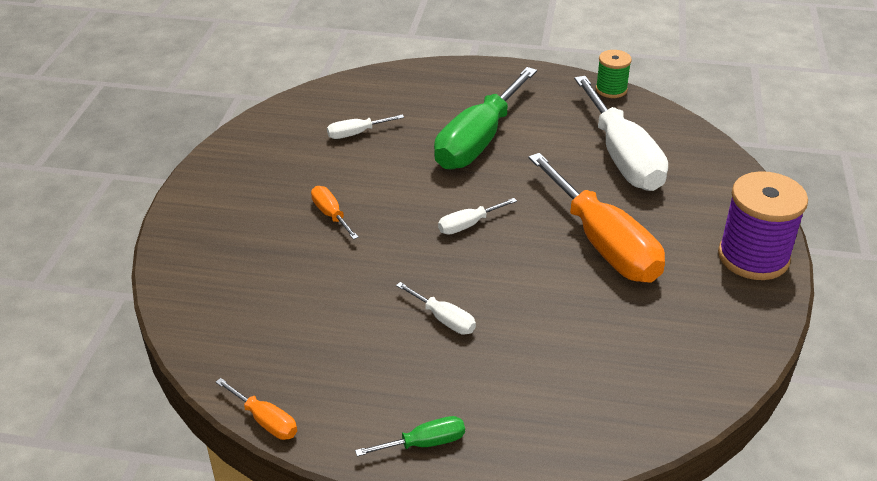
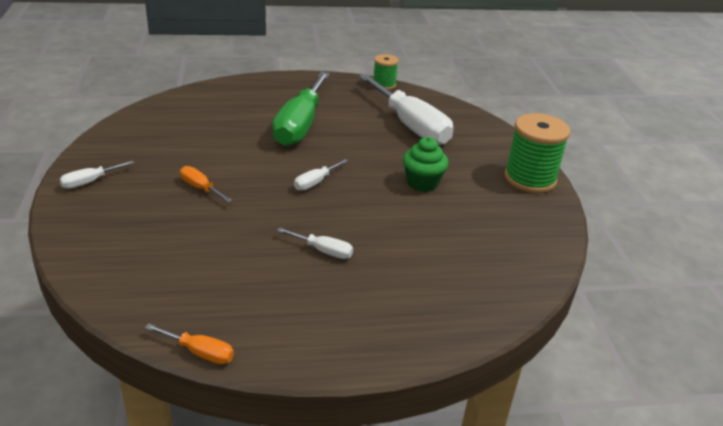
camera: 20 degrees left, 5 degrees down
(356, 133) = (200, 129): white screwdriver -> white screwdriver (90, 182)
(424, 443) = (345, 345): green screwdriver -> none
(603, 244) = (422, 183): orange screwdriver -> green cupcake
(753, 257) = (530, 179): purple spool -> green spool

